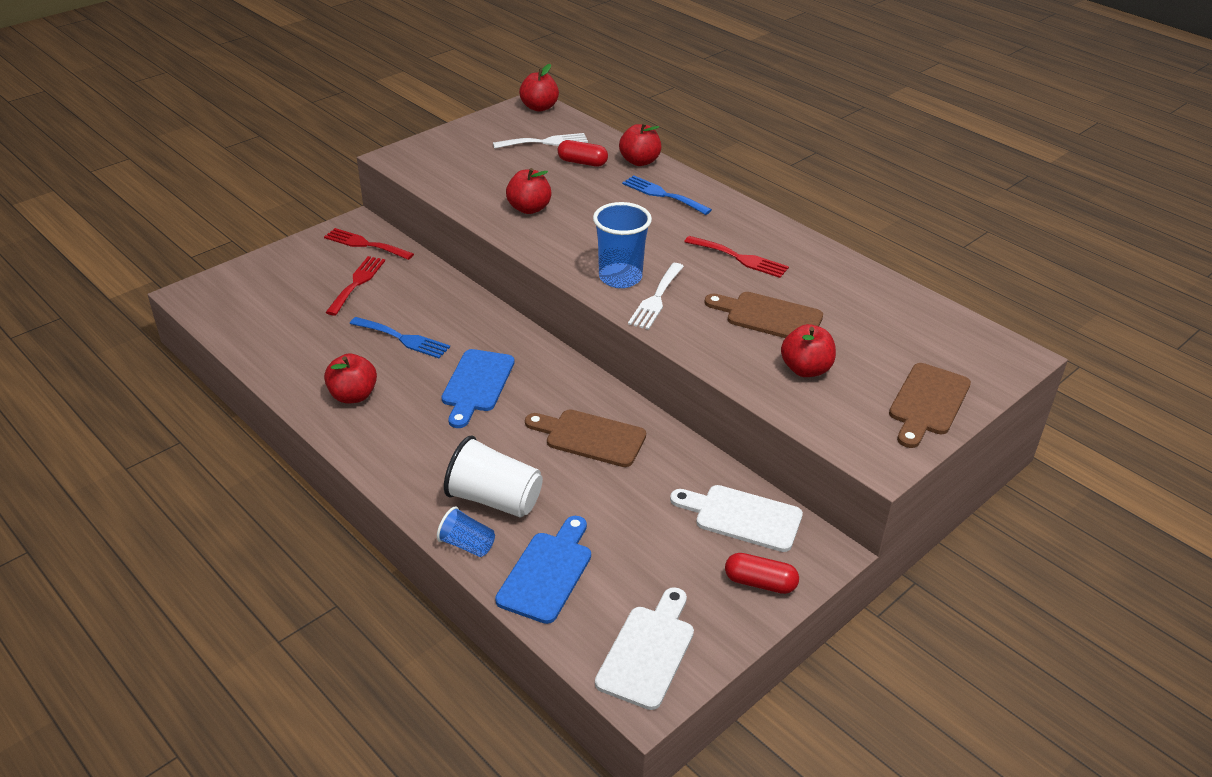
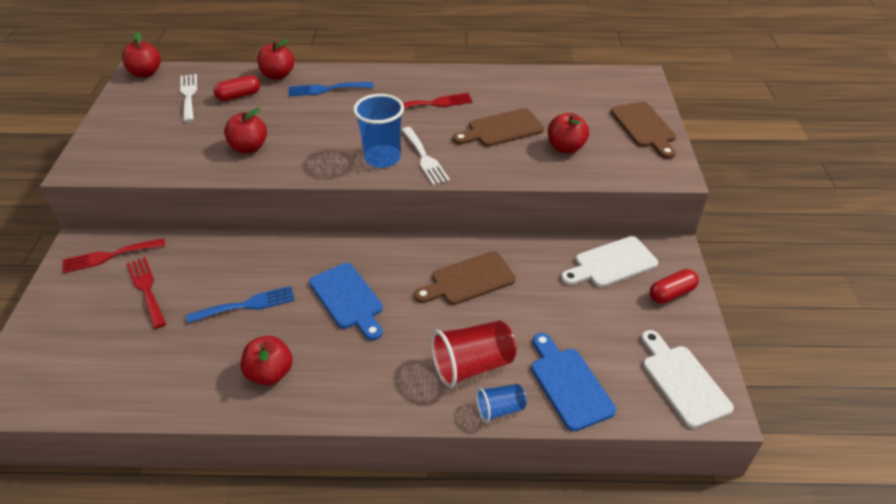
camera: 45 degrees left, 5 degrees up
(494, 499) = (472, 365): white cup -> red cup
(545, 142) = (188, 95): white fork -> white fork turned 45 degrees counterclockwise

